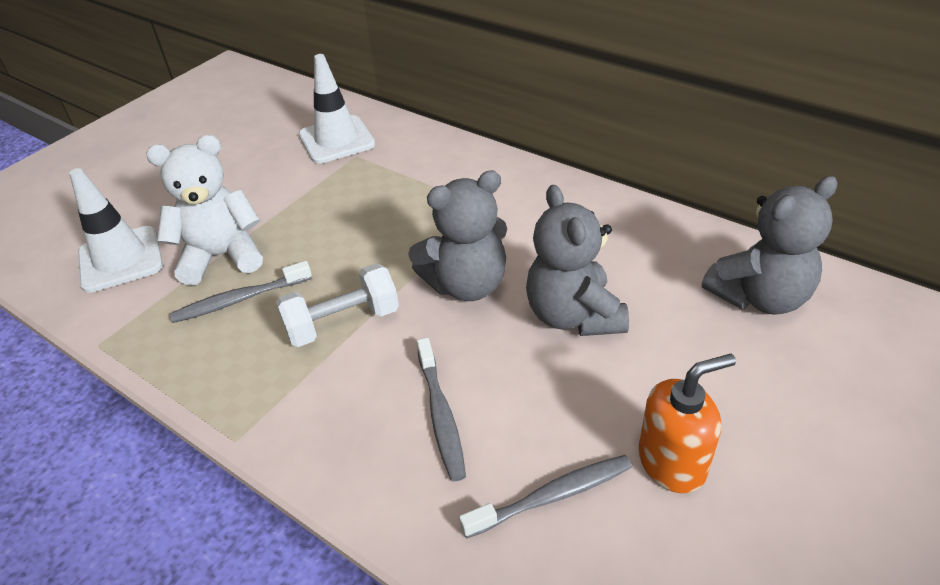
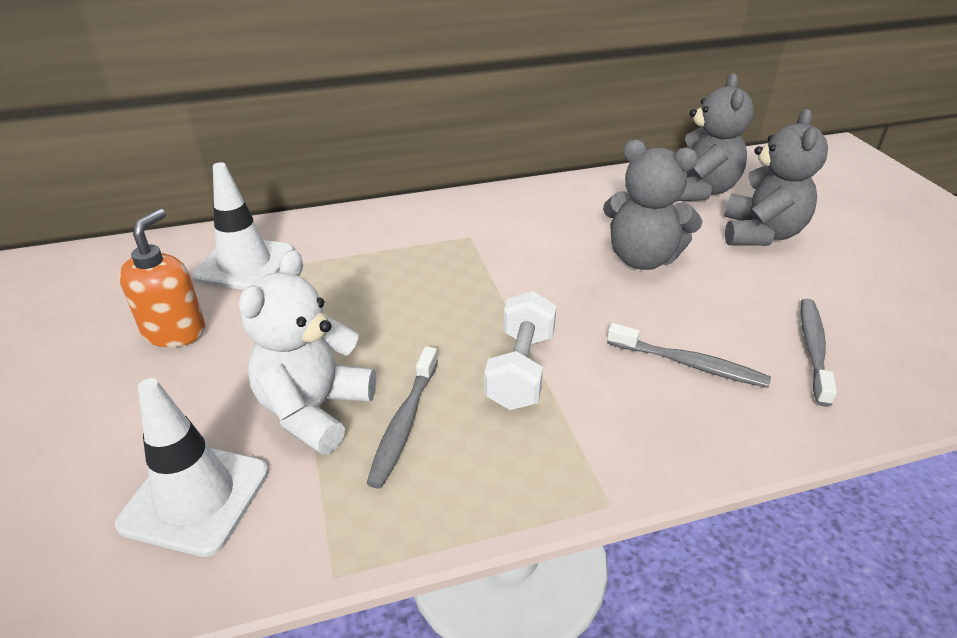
camera: 55 degrees left, 5 degrees down
(466, 284) = (552, 286): grey teddy bear -> grey teddy bear (760, 234)
(672, 462) = (817, 288): orange soap dispenser -> orange soap dispenser (175, 331)

